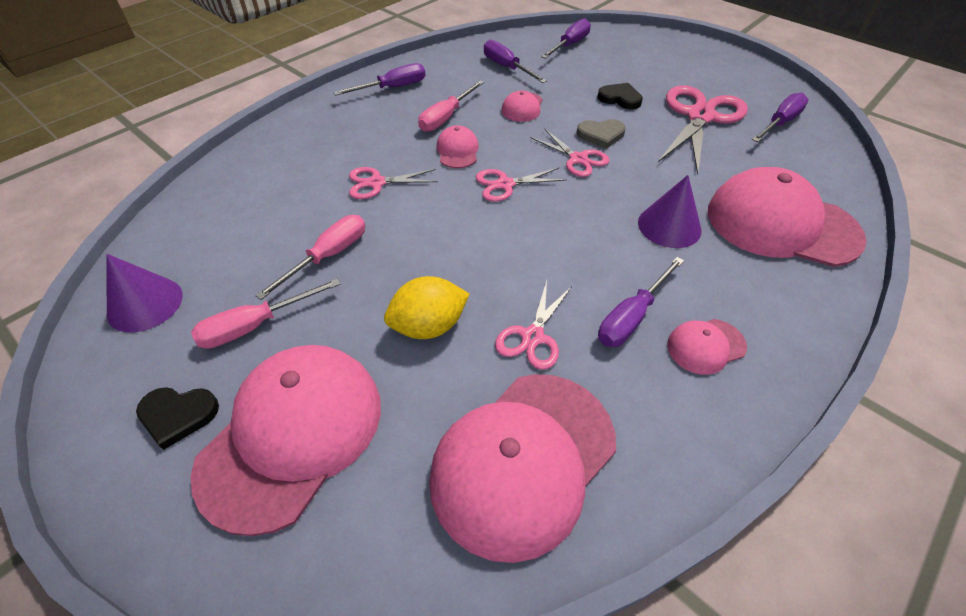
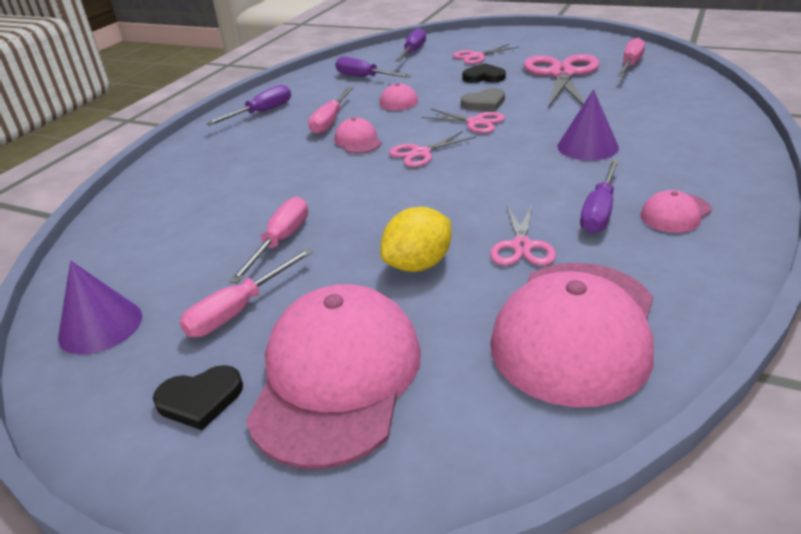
camera: 15 degrees left, 15 degrees down
(377, 183) = (293, 180): pink scissors -> pink scissors (476, 56)
(780, 123) = (630, 65): purple screwdriver -> pink screwdriver
(781, 224) = (678, 124): pink cap -> none

